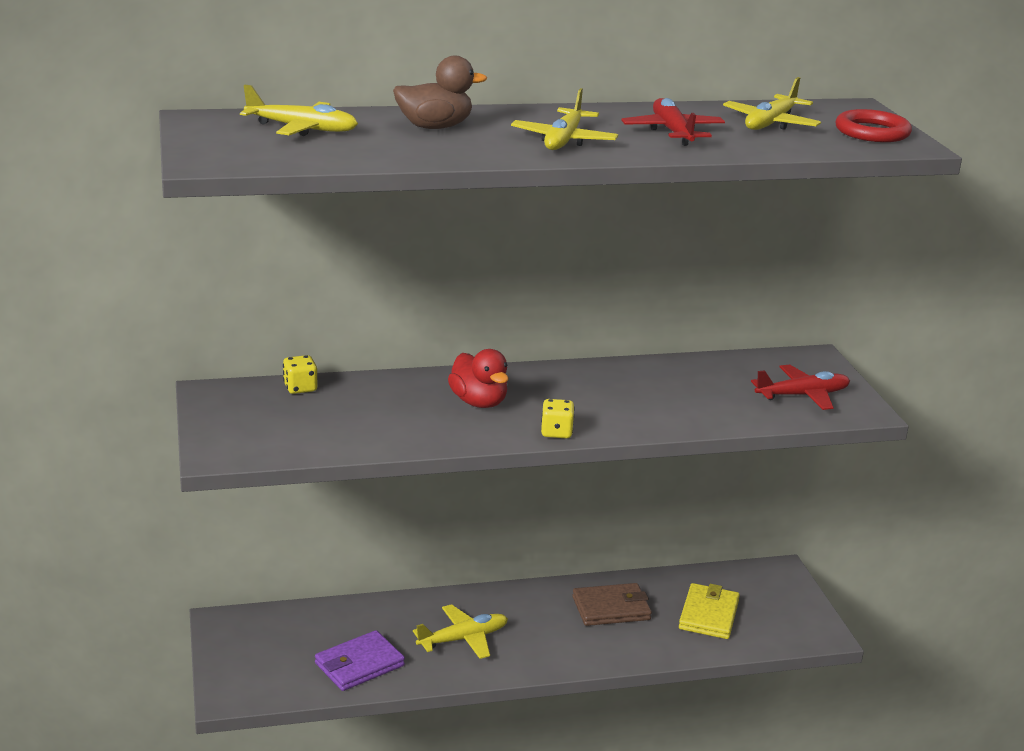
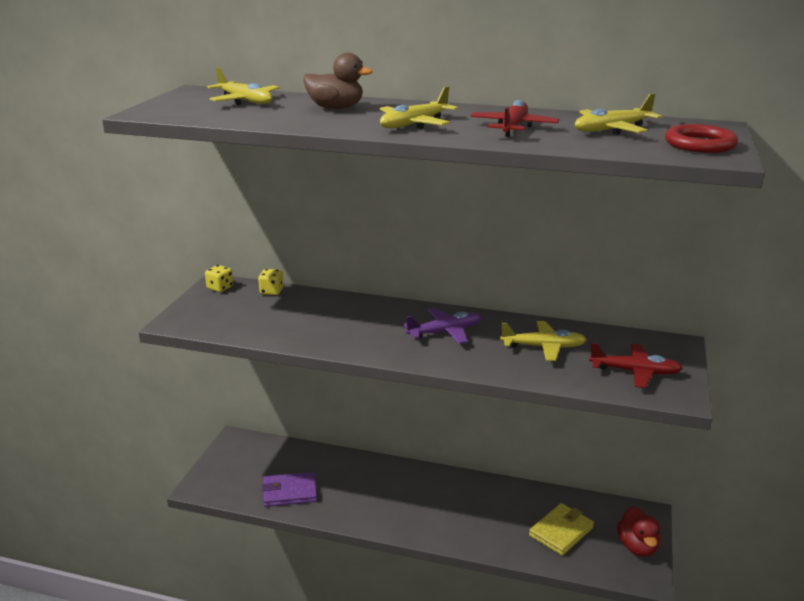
camera: 30 degrees right, 0 degrees up
(463, 639) = (369, 495): yellow plane -> yellow plane (543, 347)
(479, 402) = (375, 324): red duck -> red duck (637, 546)
(556, 432) = (406, 357): yellow dice -> yellow dice (220, 288)
(568, 395) = (444, 332): none -> purple plane
(611, 608) = (490, 504): brown wallet -> none

